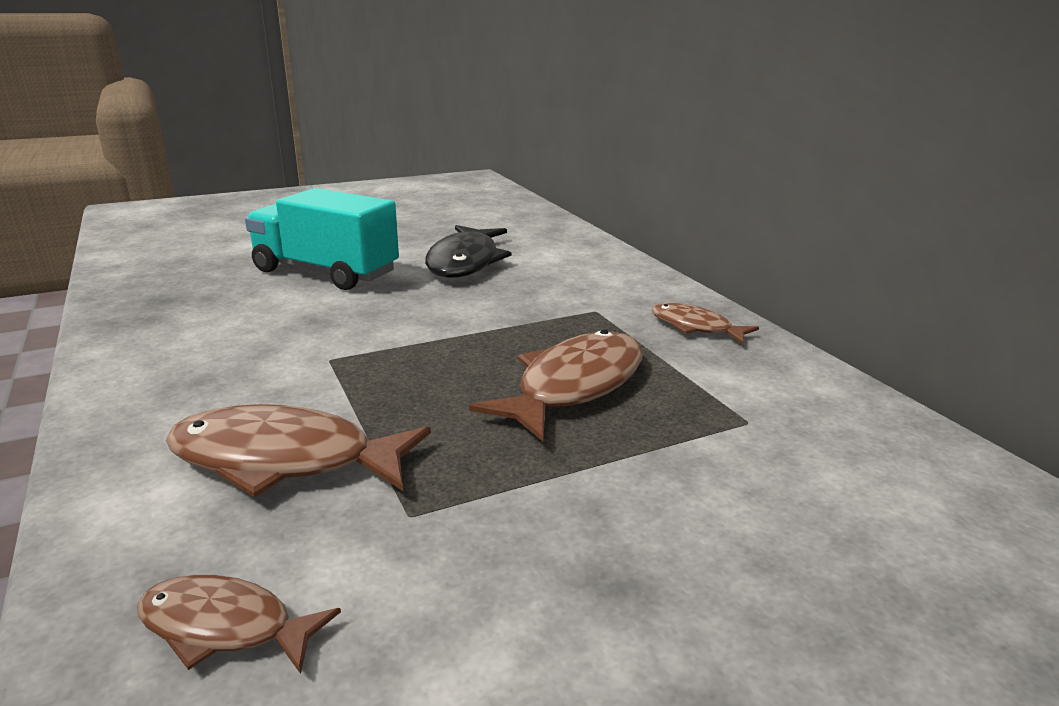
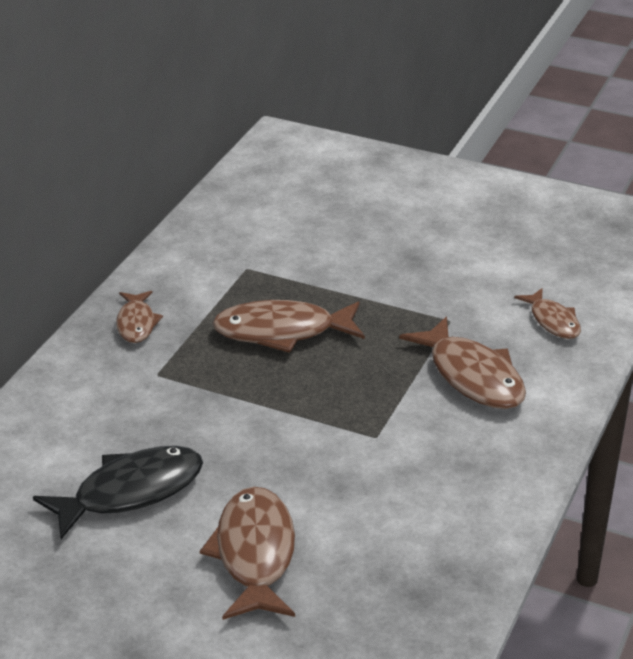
camera: 130 degrees left, 10 degrees up
(325, 272) = (254, 554): turquoise truck -> brown fish

